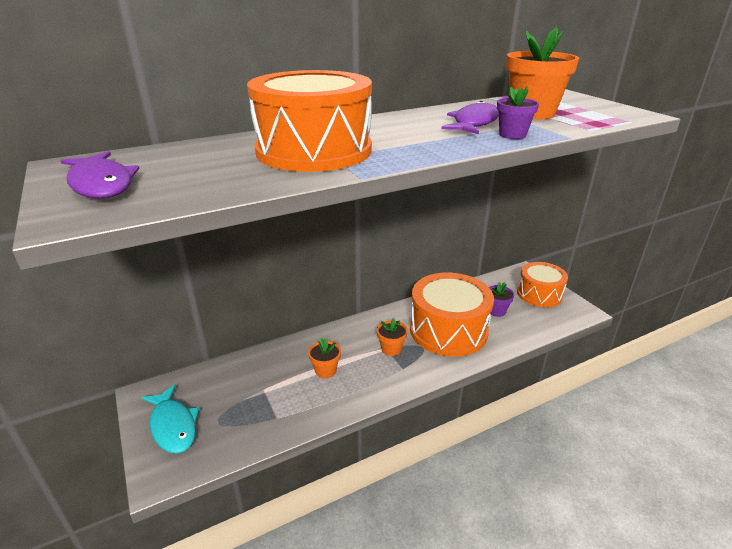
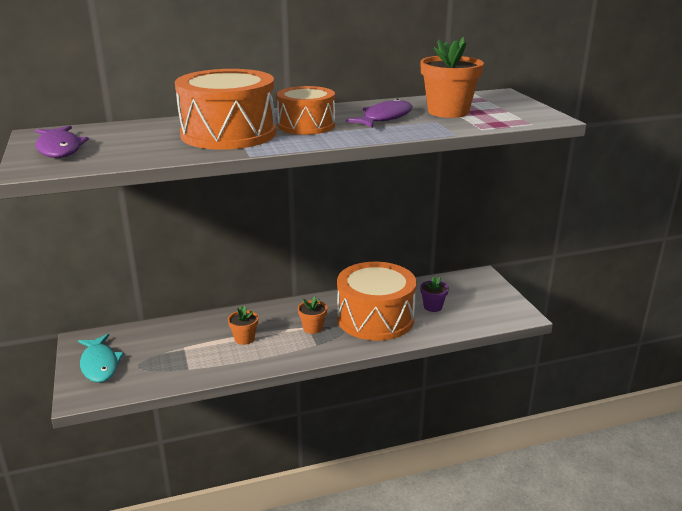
camera: 10 degrees right, 5 degrees down
(512, 135) = (407, 130): purple flower pot -> none
(539, 294) = (486, 296): orange drum -> orange drum (306, 125)

